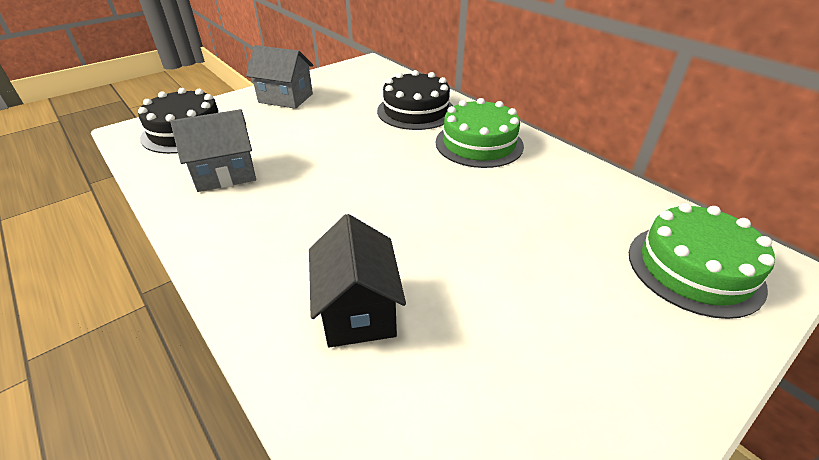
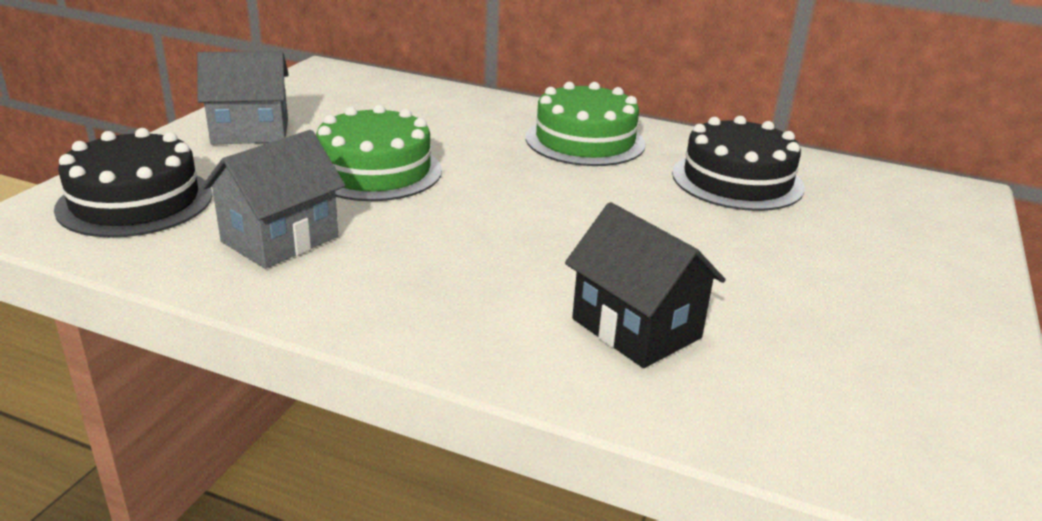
camera: 30 degrees left, 10 degrees down
(416, 111) = (465, 118): black cake -> black cake (737, 180)
(694, 269) = (901, 209): green cake -> green cake (375, 171)

